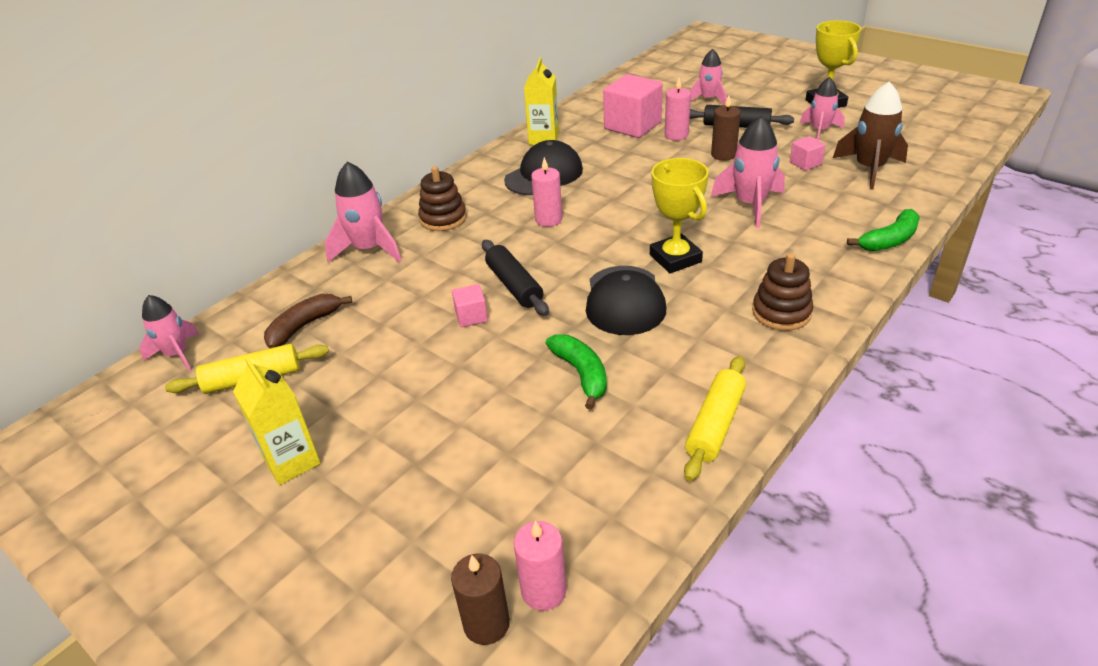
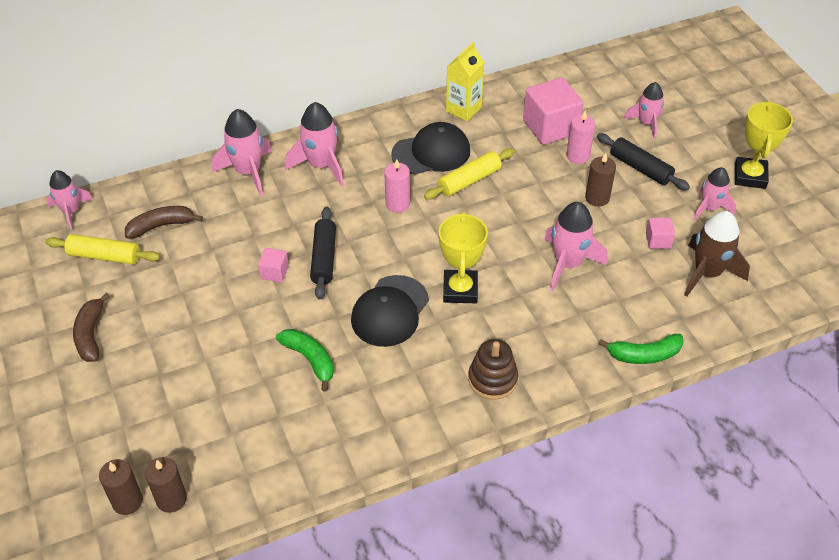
camera: 25 degrees right, 10 degrees up
(292, 461) = (91, 334): yellow carton -> brown banana
(443, 218) = (321, 165): brown stacking toy -> pink rocket
(543, 591) = (171, 499): pink candle -> brown candle
(581, 374) = (310, 359): green banana -> green banana turned 45 degrees counterclockwise
(715, 425) = (363, 445): yellow rolling pin -> yellow rolling pin (469, 180)

